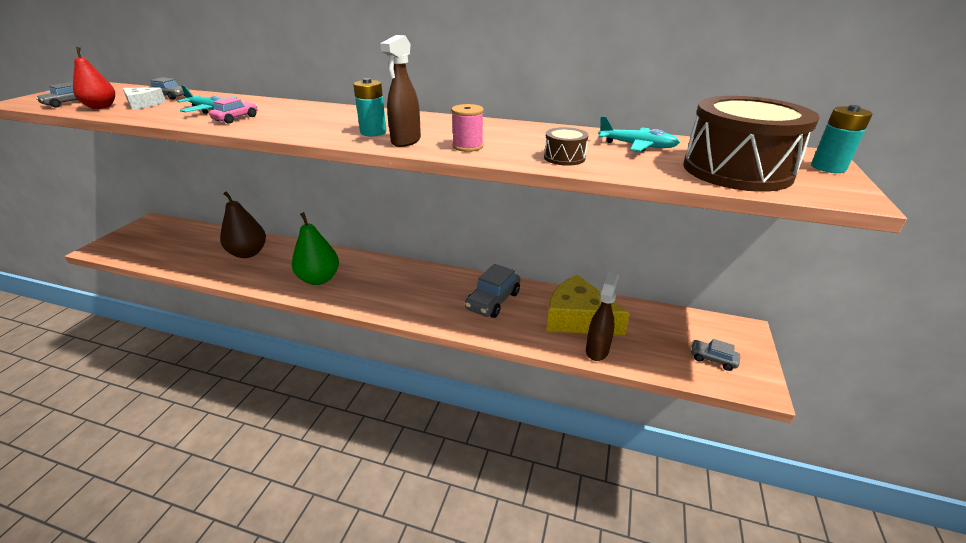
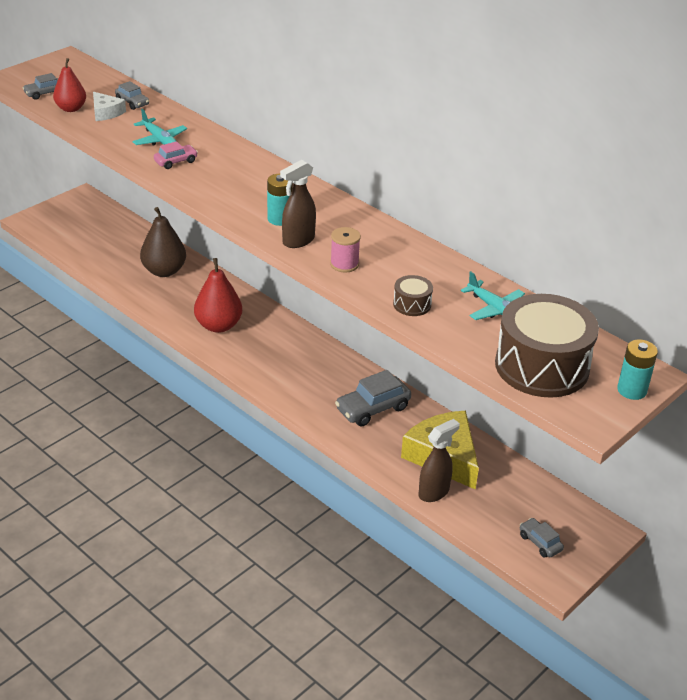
camera: 25 degrees right, 5 degrees up
(319, 279) = (218, 326): green pear -> red pear

